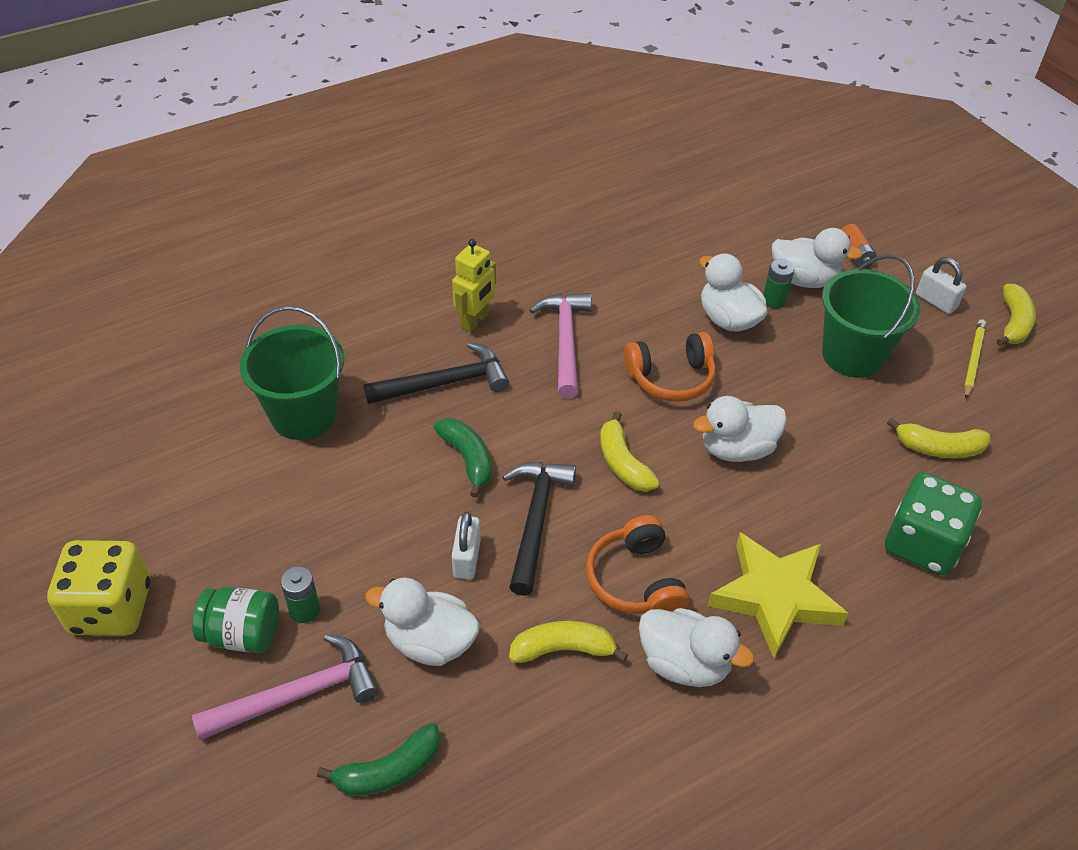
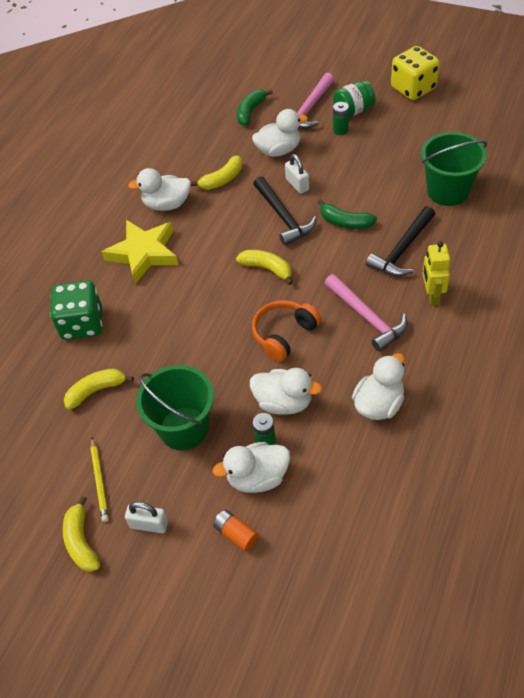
camera: 150 degrees right, 5 degrees up
(635, 580) = (214, 221): orange headphones -> none
(736, 449) = (213, 315): white duck -> white duck (379, 404)

